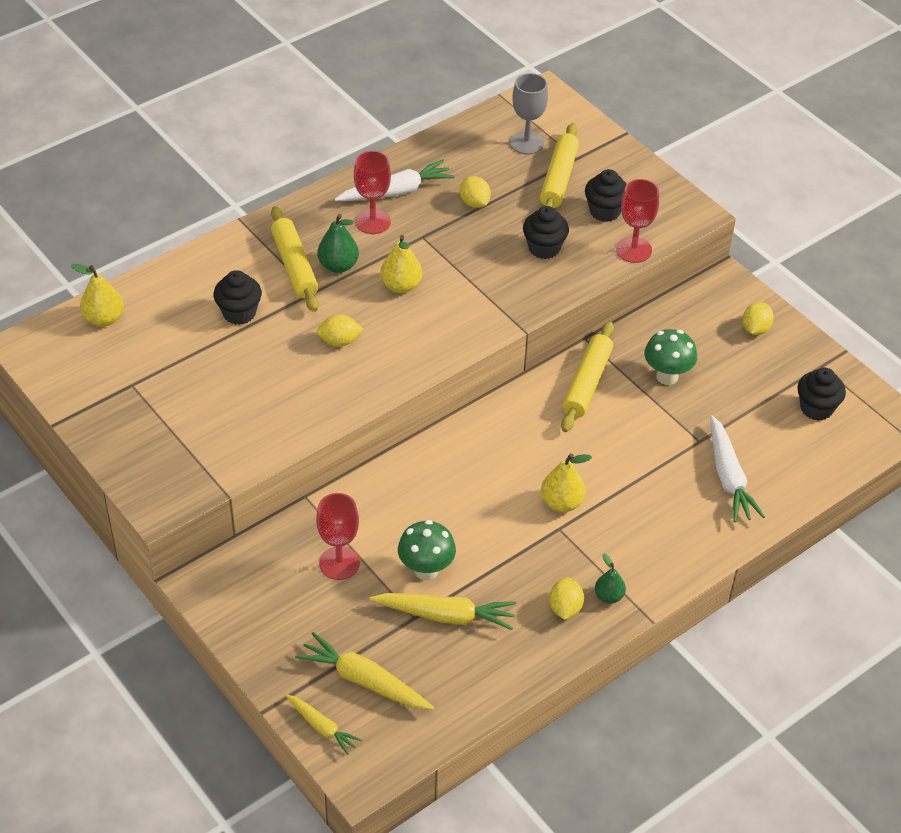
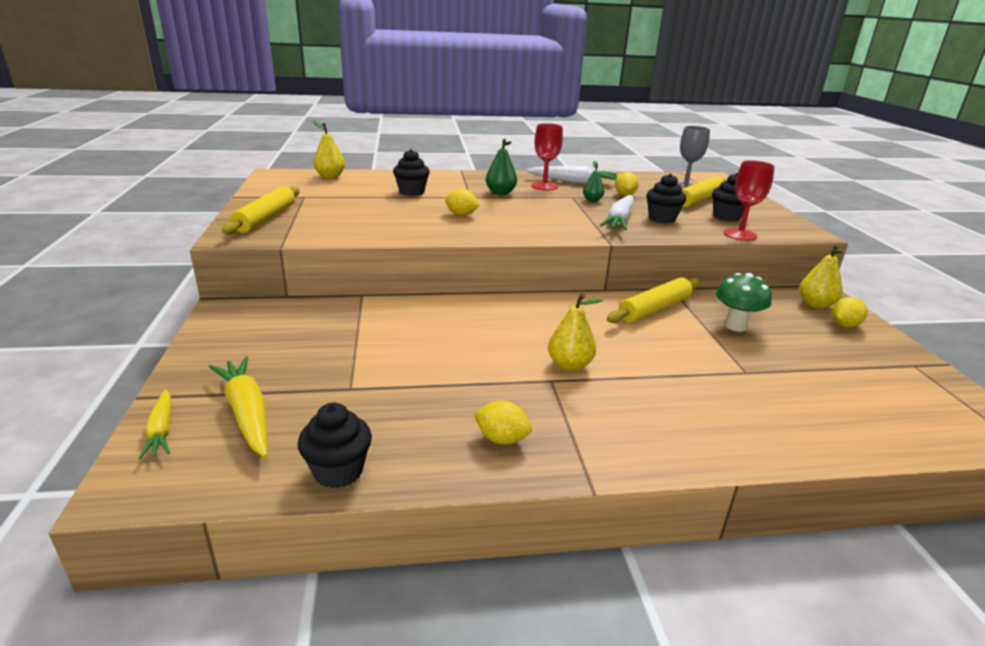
camera: 30 degrees right, 20 degrees down
(294, 266) = (471, 187): yellow rolling pin -> yellow rolling pin (266, 218)
(339, 563) = (336, 334): red goblet -> none
(401, 286) = (534, 207): yellow pear -> yellow pear (815, 305)
(426, 570) = (399, 363): green mushroom -> none
(446, 615) = (379, 398): yellow carrot -> none
(565, 608) = (502, 439): yellow lemon -> yellow lemon turned 75 degrees clockwise
(608, 596) = (559, 448): green pear -> green pear (592, 200)
(728, 477) = (767, 406): white carrot -> white carrot (619, 220)
(816, 408) = (900, 391): black cupcake -> black cupcake (338, 471)

